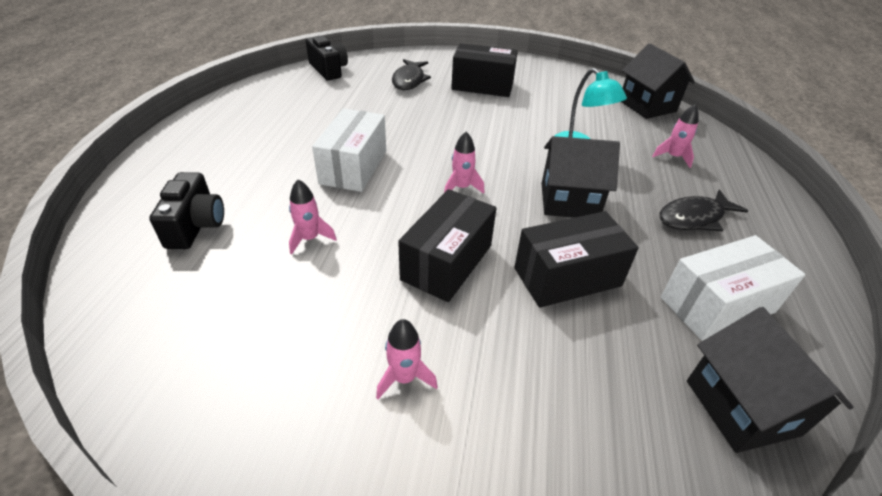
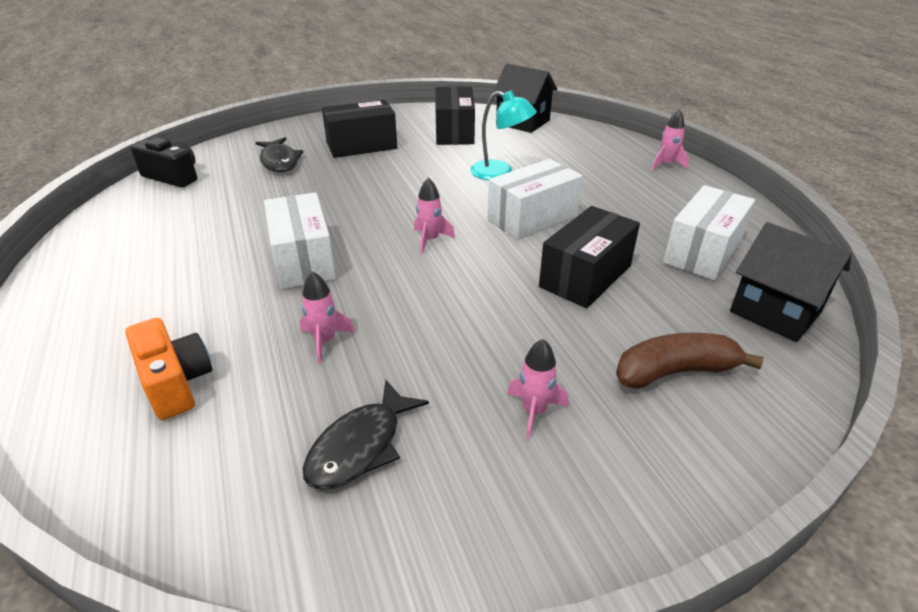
camera: 30 degrees left, 5 degrees down
(196, 225) = (176, 383): black camera -> orange camera
(447, 262) = (478, 306): black box -> black box (454, 132)
(566, 412) = (675, 372): none -> brown banana
(569, 201) = (532, 218): black house -> white box
(673, 157) = (578, 156): pink rocket -> pink rocket (666, 164)
(694, 218) = (634, 197): black fish -> black fish (360, 446)

